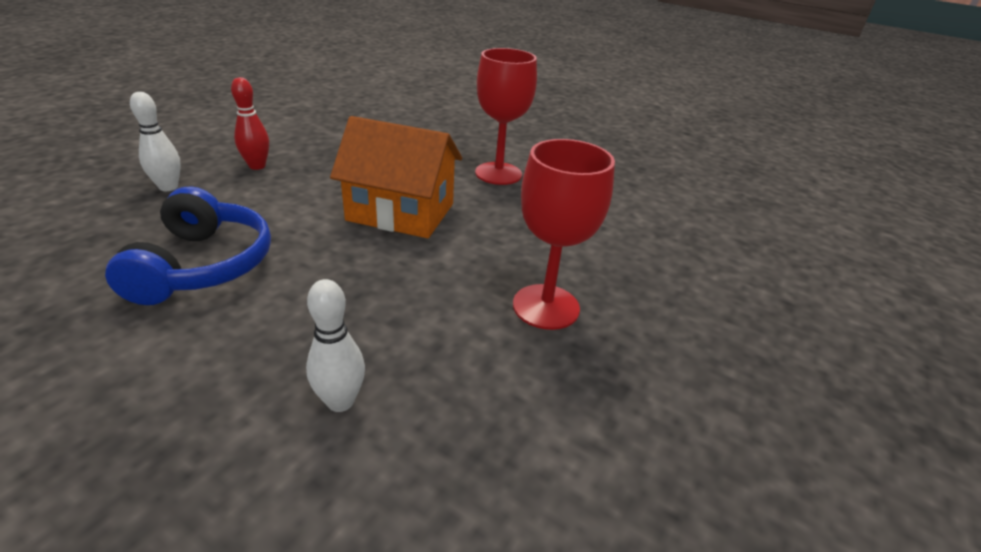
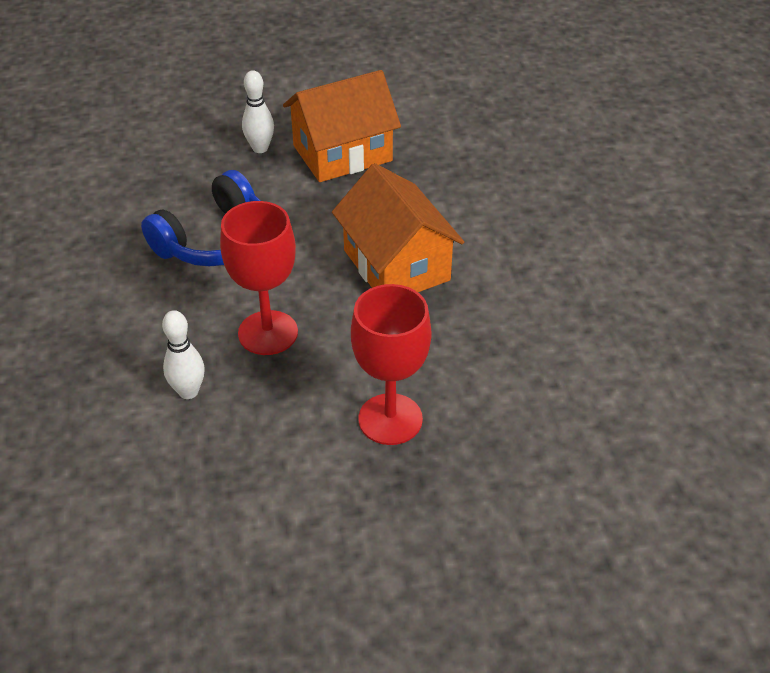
camera: 50 degrees right, 10 degrees up
(257, 166) = (342, 153): red bowling pin -> orange house
(498, 173) = (543, 268): red goblet -> red goblet (268, 333)

